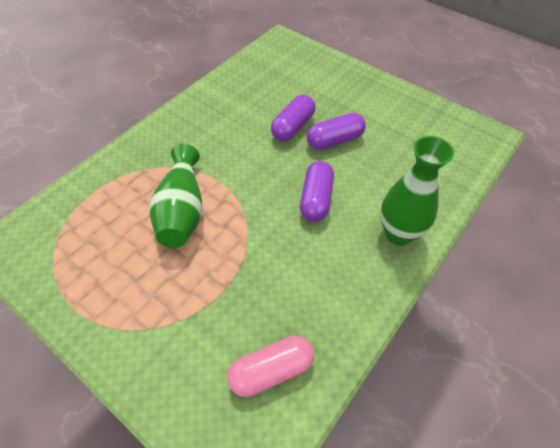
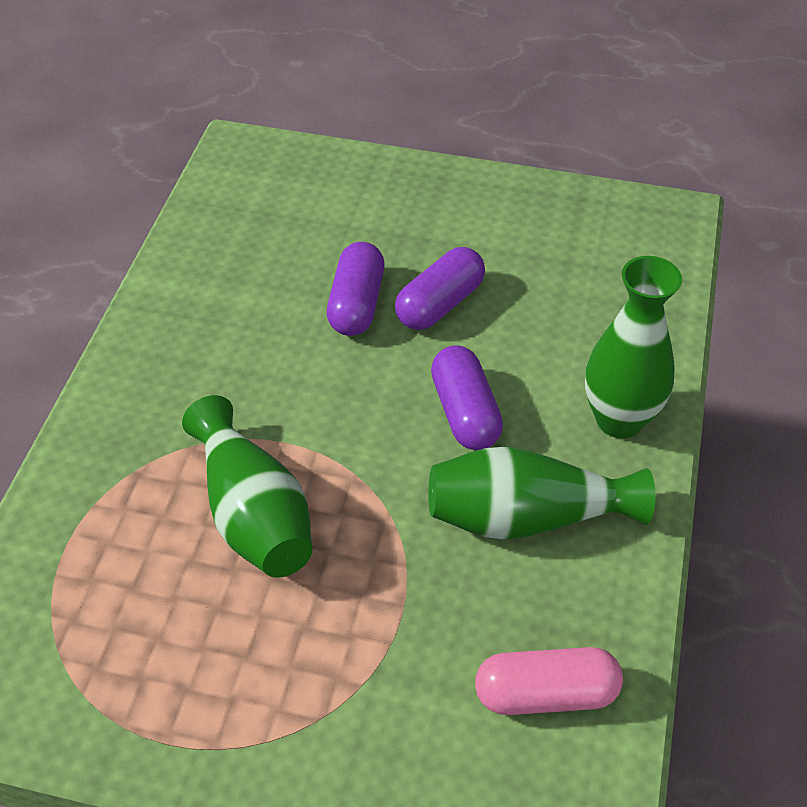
camera: 25 degrees left, 5 degrees down
(271, 370) = (545, 694): pink capsule -> pink capsule turned 45 degrees clockwise
(317, 266) = (526, 517): none -> green vase

